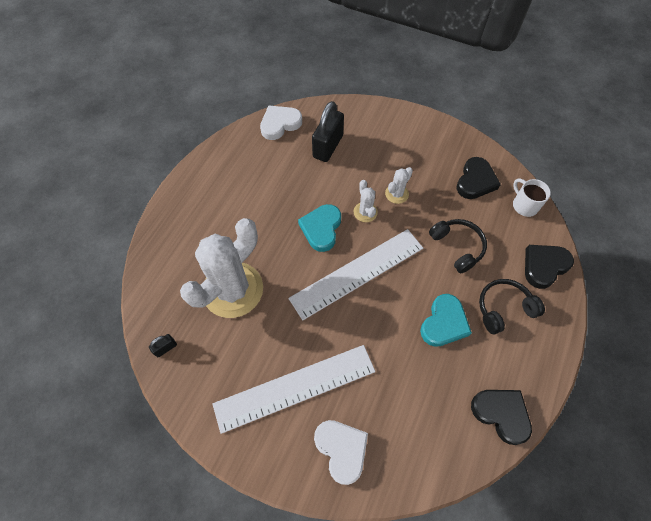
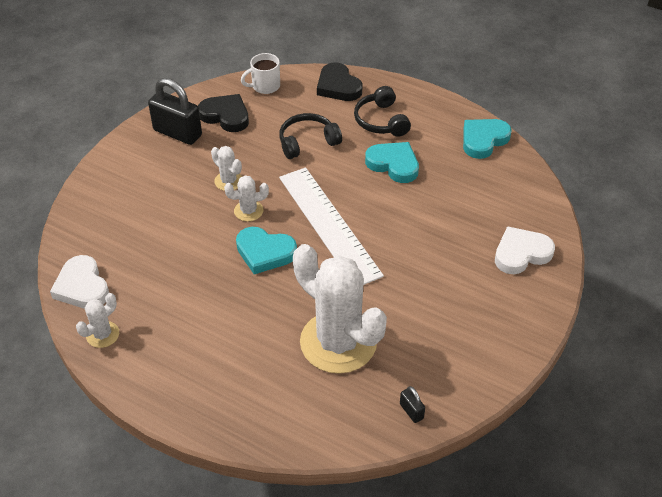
camera: 85 degrees left, 15 degrees down
(239, 143) = (102, 334): none -> white cactus
(295, 387) = (460, 287): white ruler -> none
(328, 146) = (138, 238): black padlock -> black padlock (177, 133)
(501, 414) = (483, 140): black heart -> turquoise heart

